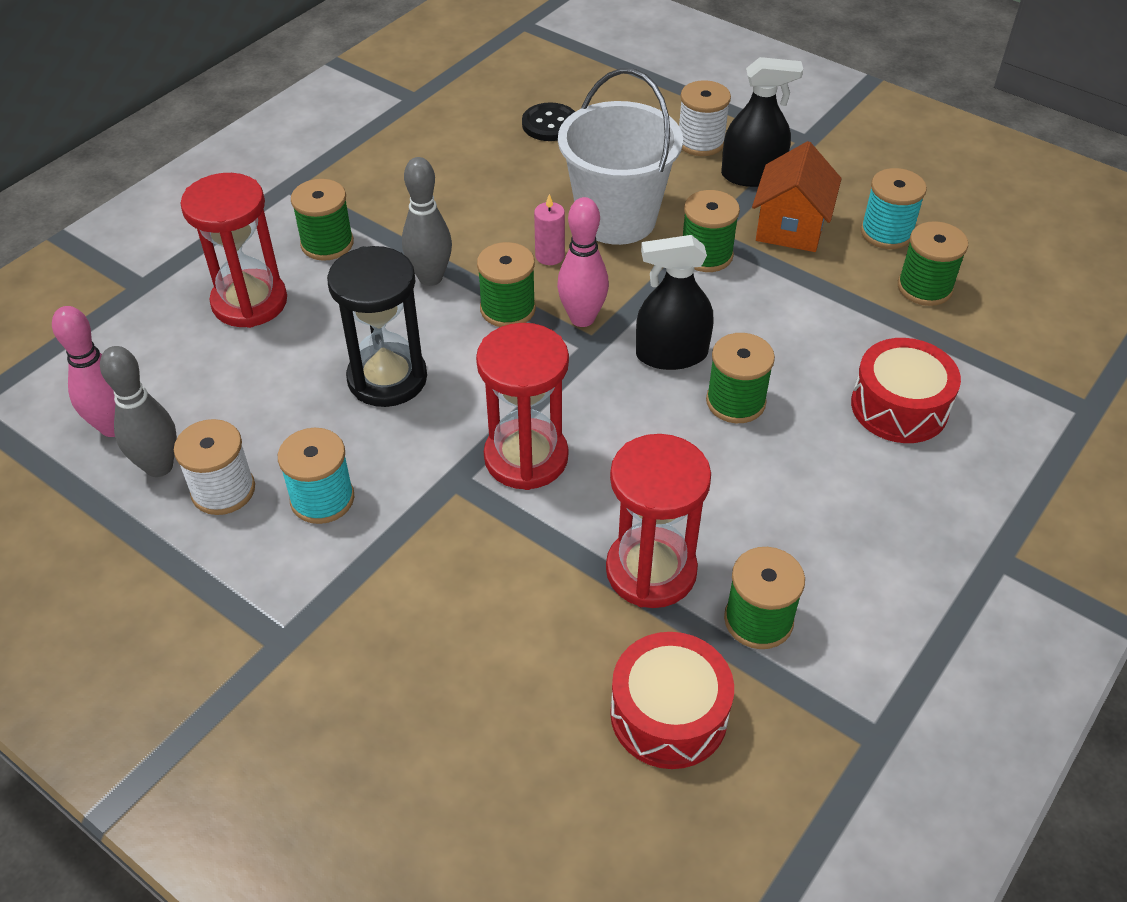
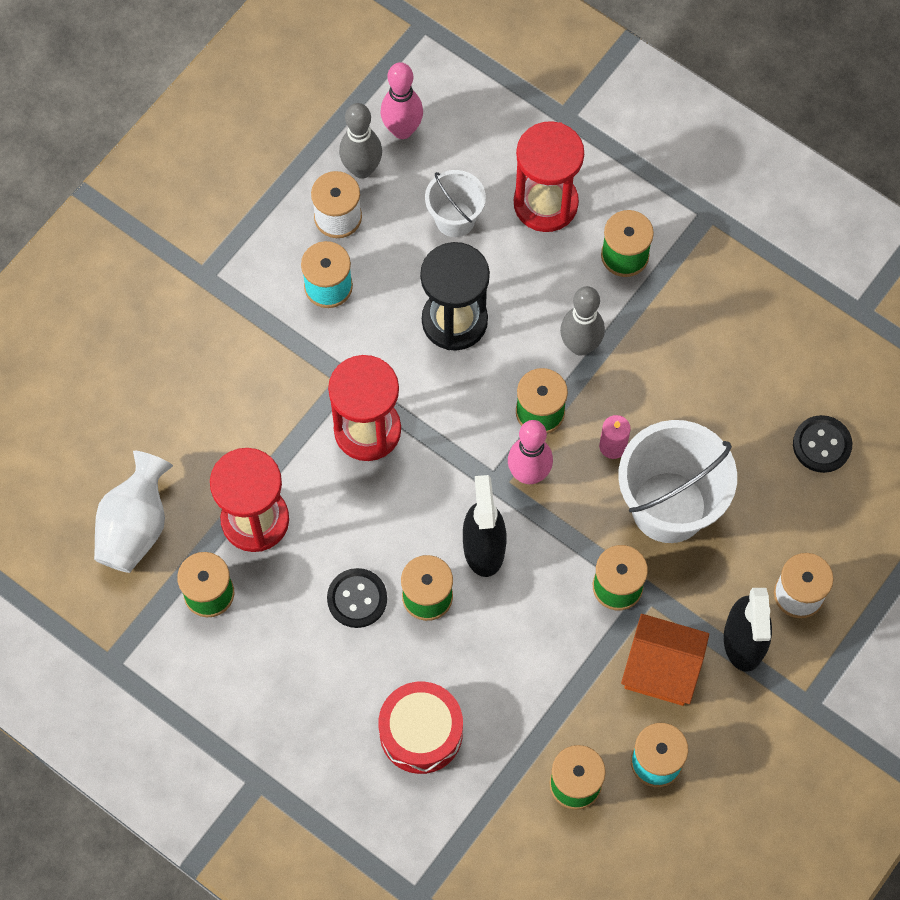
camera: 90 degrees right, 20 degrees up
(252, 378) = (455, 219): none -> white bucket
(669, 714) = (135, 526): red drum -> white vase
(746, 465) = (357, 599): none -> black button

